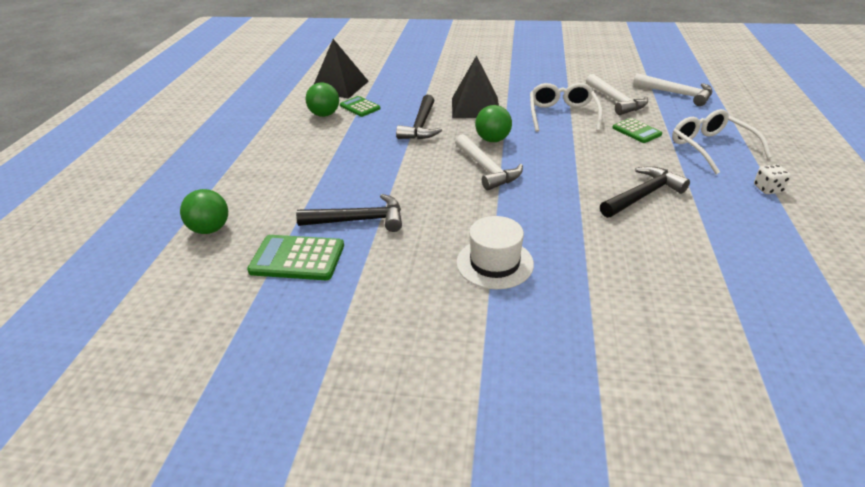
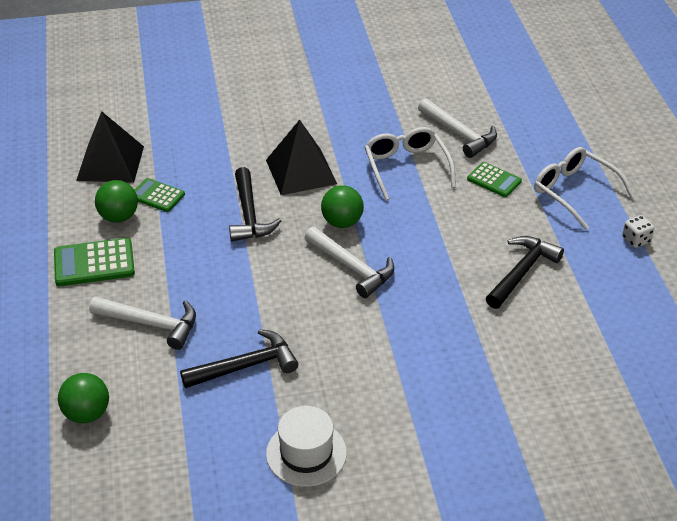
camera: 20 degrees left, 5 degrees up
(297, 258) = (206, 427): green calculator -> green calculator (94, 263)
(494, 263) = (406, 387): white hat -> white hat (306, 453)
(676, 94) = (523, 111): white hammer -> white hammer (151, 324)

